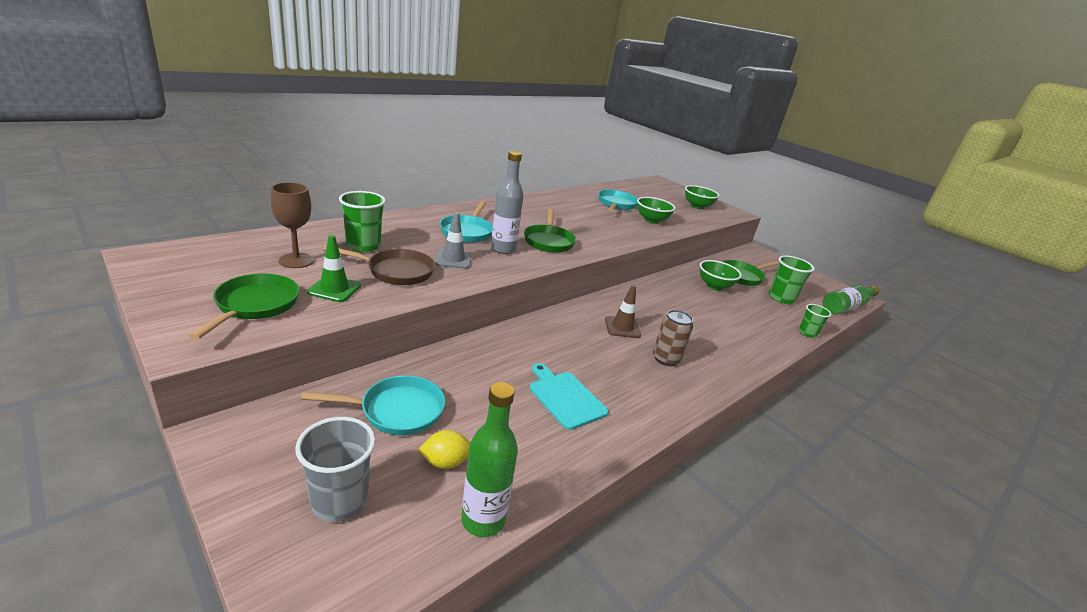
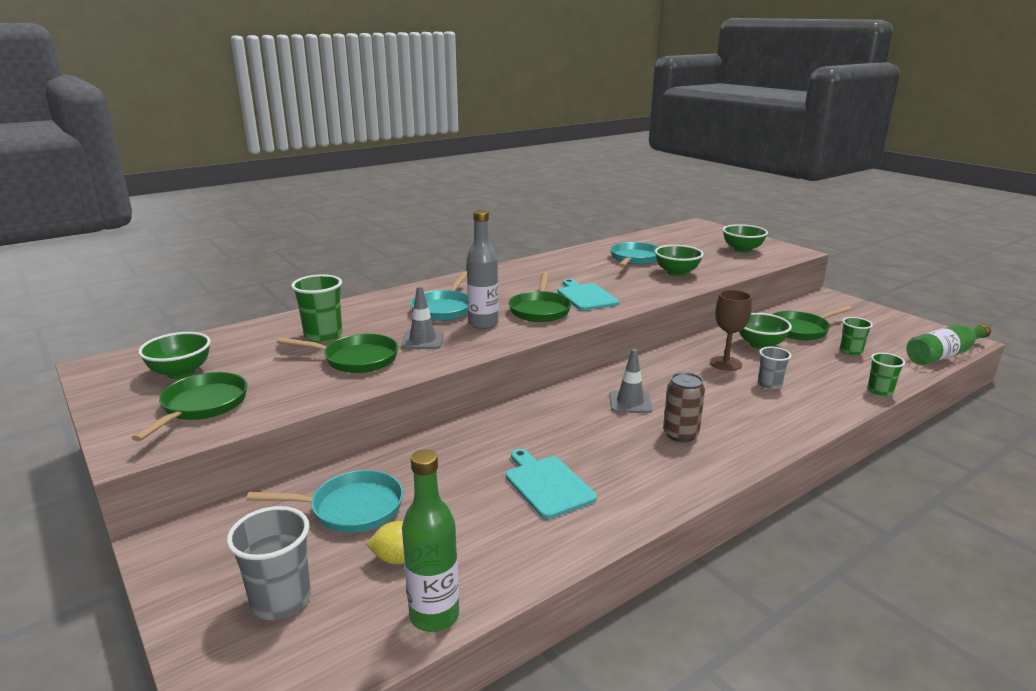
camera: 10 degrees right, 5 degrees down
(231, 270) = (181, 372): none -> green bowl
(296, 260) = (249, 357): brown goblet -> brown goblet (725, 363)
(334, 289) = (286, 383): green traffic cone -> none
(396, 271) = (356, 359): brown pan -> green pan
(583, 233) = (586, 296): none -> turquoise cutting board
(622, 327) = (630, 402): brown traffic cone -> grey traffic cone
(726, 321) = (769, 384): none -> grey cup
(781, 298) = (851, 352): green cup -> green cup, size x0.63

